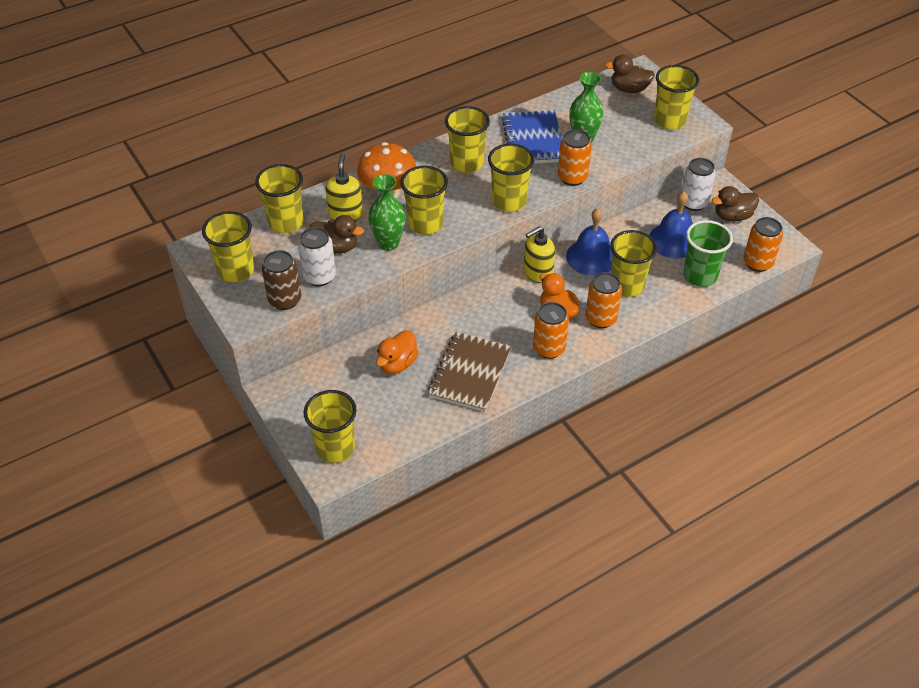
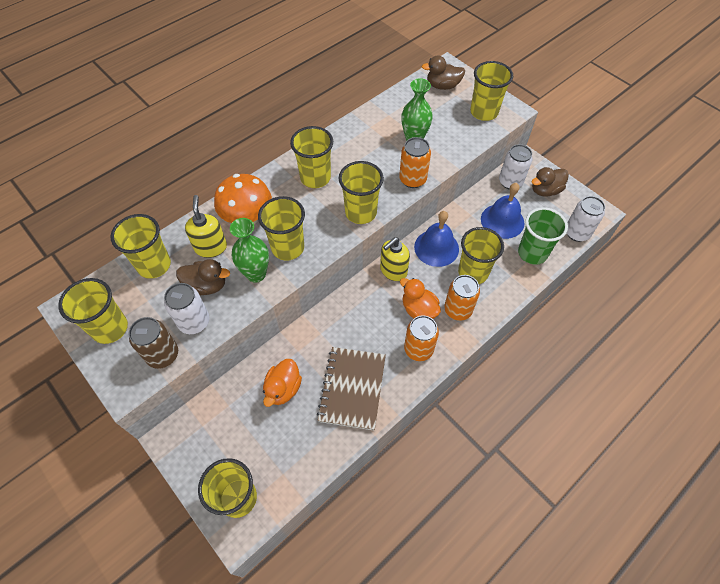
camera: 10 degrees left, 10 degrees up
(533, 140) = (370, 146): blue notebook -> none
(757, 263) = (577, 233): orange can -> white can

